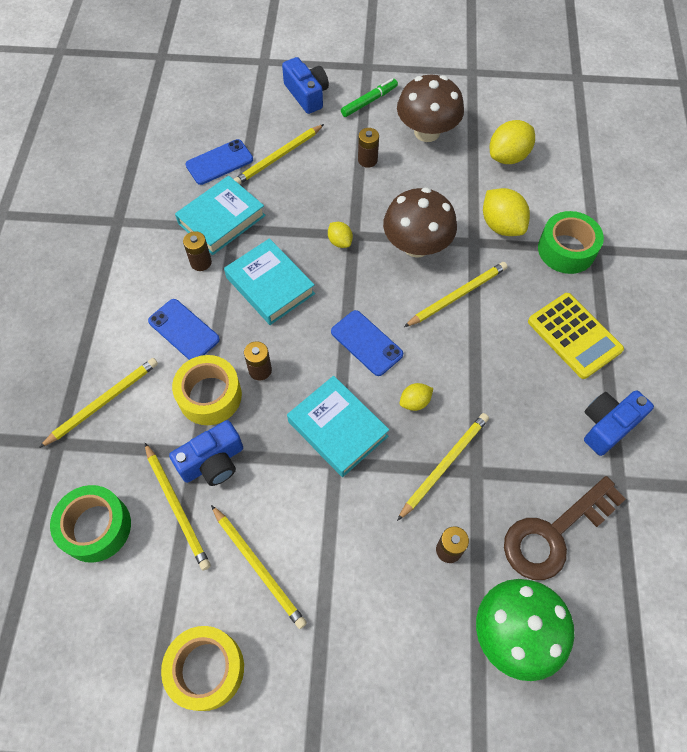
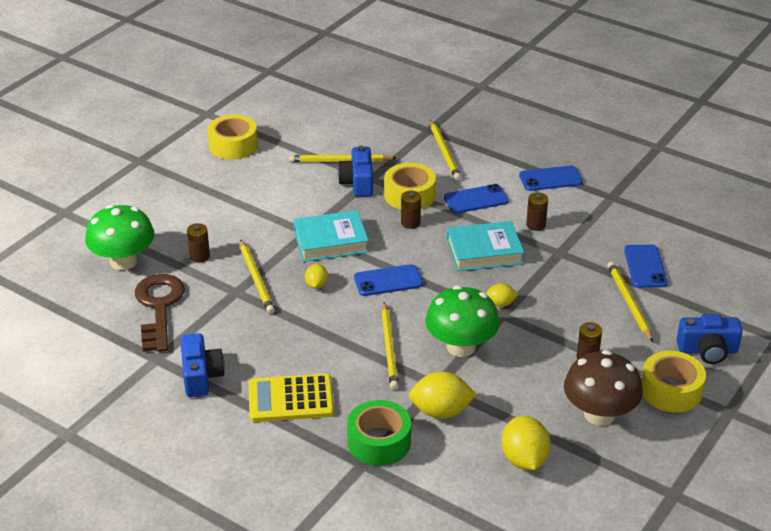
camera: 120 degrees right, 25 degrees down
(96, 527) = (356, 130): green tape -> none
(110, 281) = (550, 179): none -> blue phone
(222, 219) = (574, 248): turquoise book -> none
(258, 567) = (270, 179): yellow pencil -> none
(369, 101) = (671, 390): green marker -> yellow tape
(416, 245) = (461, 347): brown mushroom -> green mushroom

